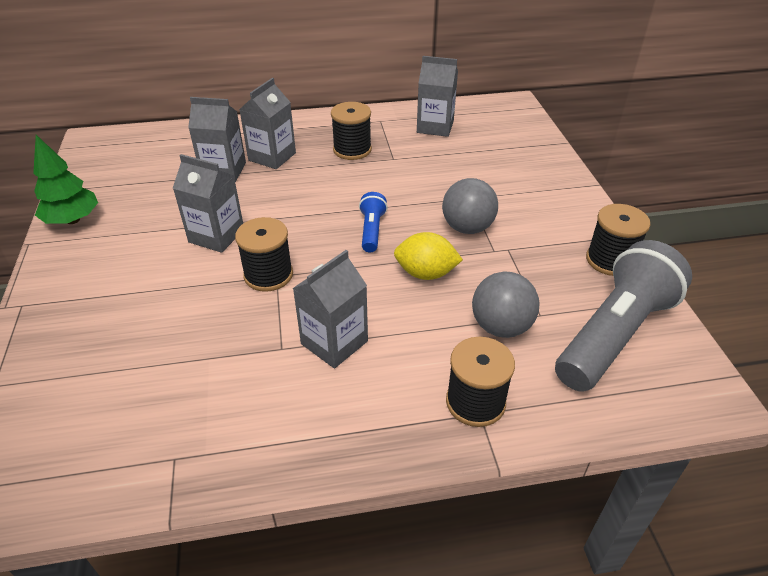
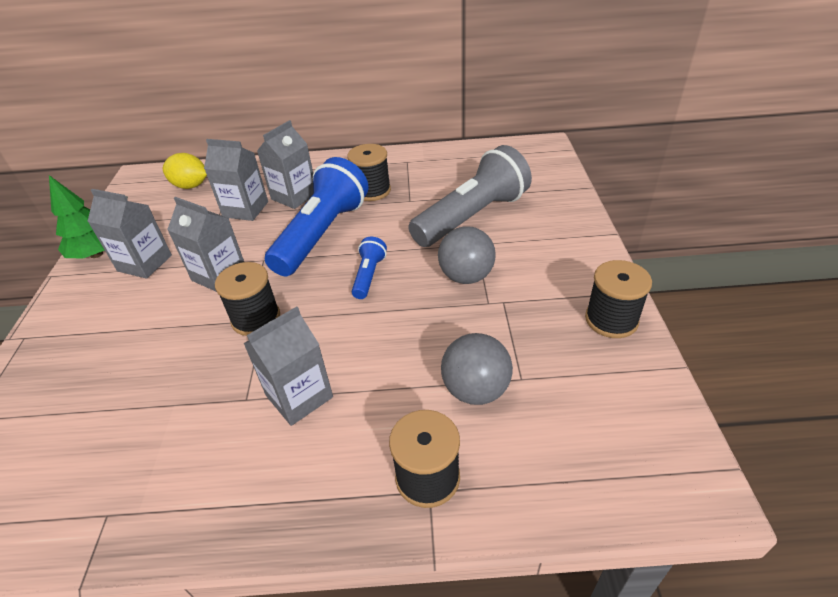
camera: 10 degrees right, 0 degrees up
(312, 193) = (322, 234): none -> blue flashlight
(426, 273) = (411, 325): yellow lemon -> yellow lemon (190, 186)
(435, 127) = (459, 168): grey carton -> grey carton (145, 263)
(614, 334) = (598, 407): grey flashlight -> grey flashlight (472, 217)

